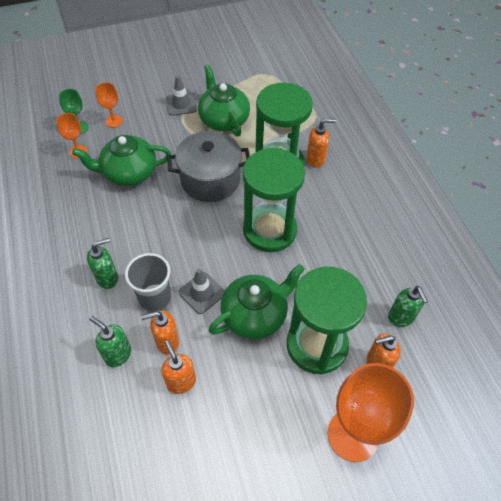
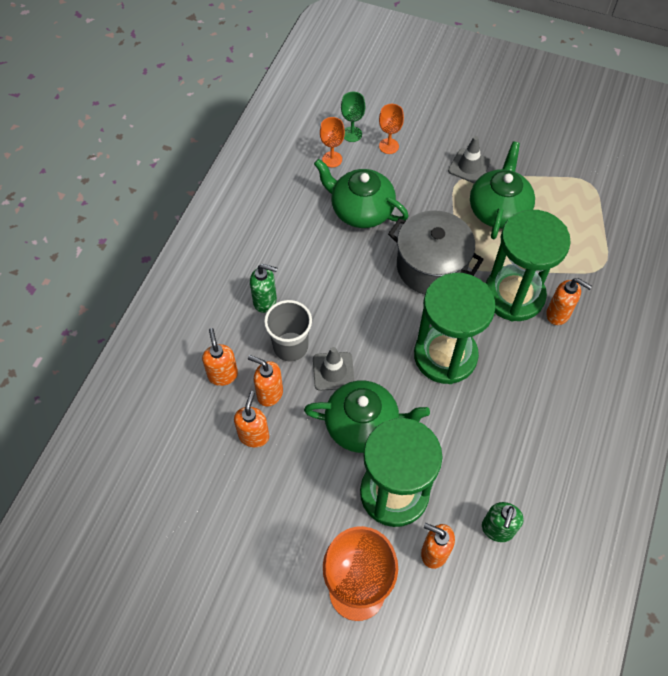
camera: 40 degrees right, 5 degrees up
(118, 354) = (223, 375): green soap dispenser -> orange soap dispenser

